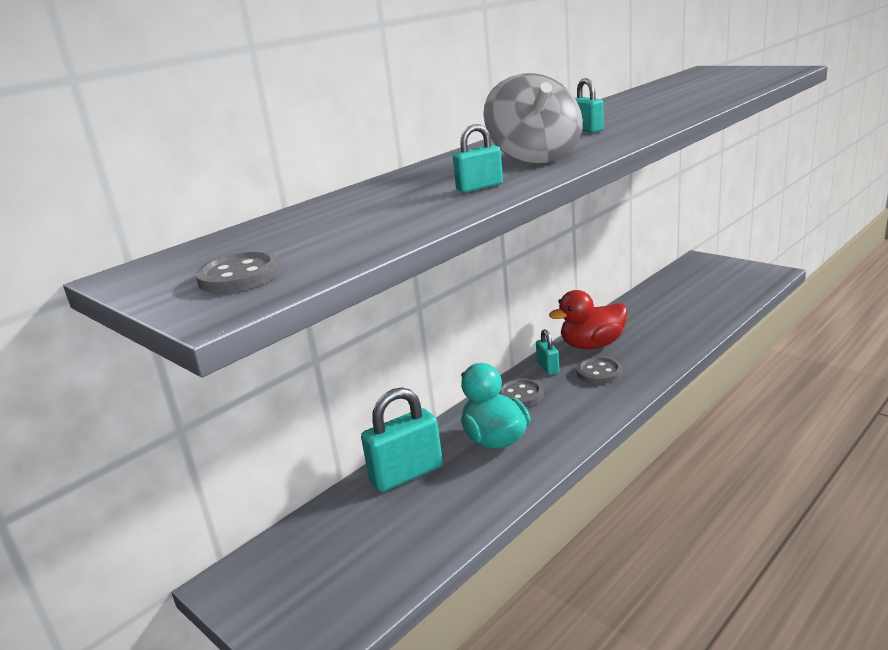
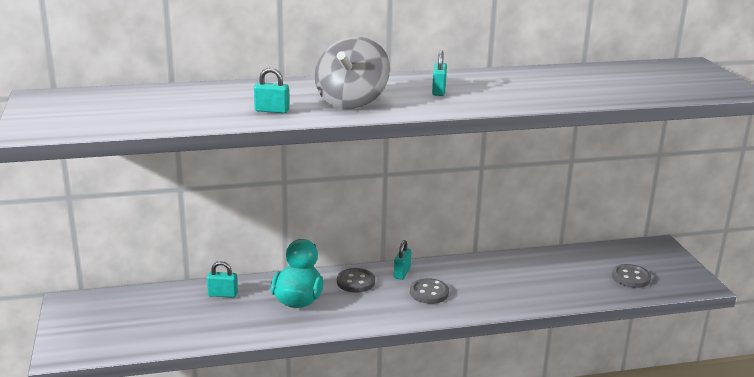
camera: 30 degrees right, 0 degrees up
(239, 276) = (67, 118): grey button -> grey button (631, 278)
(406, 474) = (222, 294): turquoise padlock -> turquoise padlock, size x0.52
(592, 345) = (457, 272): red duck -> none

